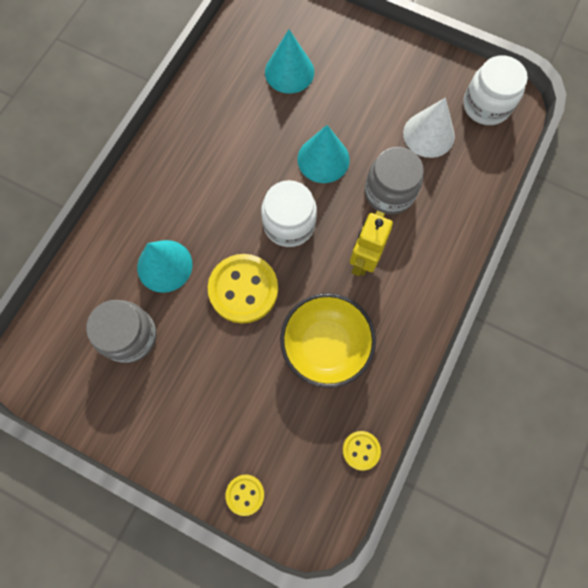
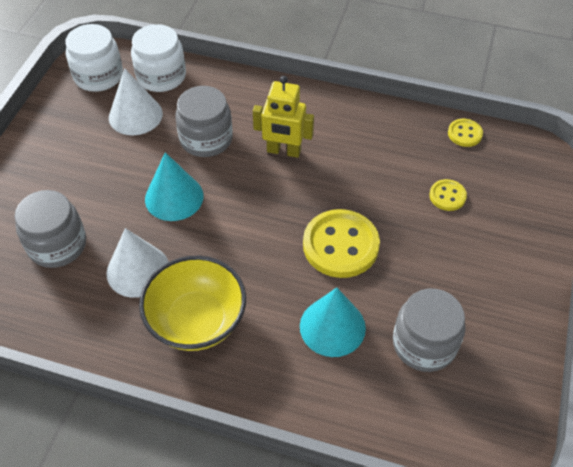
camera: 100 degrees left, 20 degrees down
(245, 494) = (538, 210): yellow button -> yellow button (447, 196)
(252, 127) = (138, 270): none -> white cone
(289, 72) = (57, 245): turquoise cone -> grey jar
(289, 224) = (257, 216): white jar -> white jar (161, 76)
(325, 345) = (379, 170): yellow bowl -> yellow bowl (197, 321)

